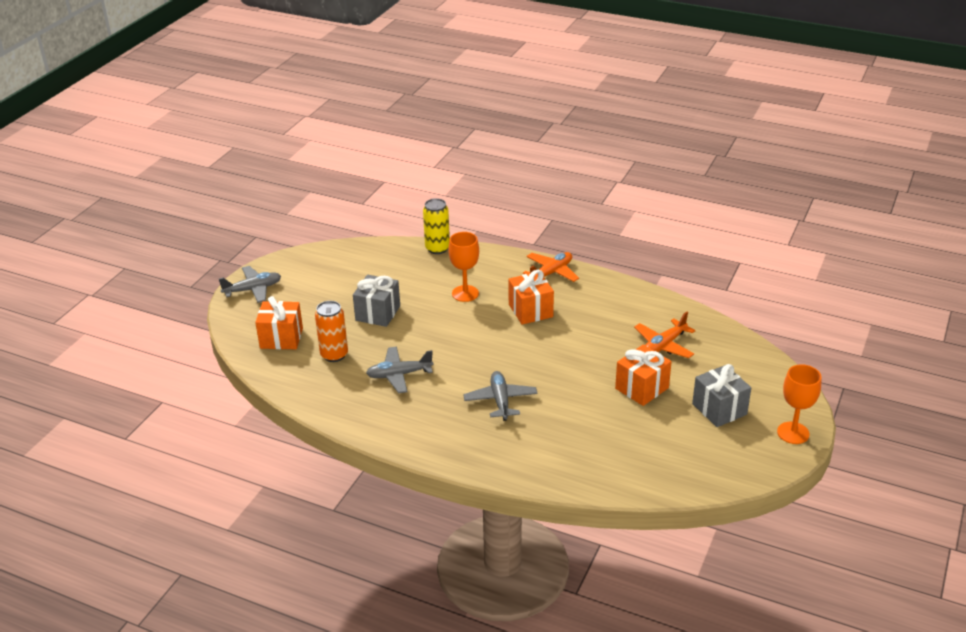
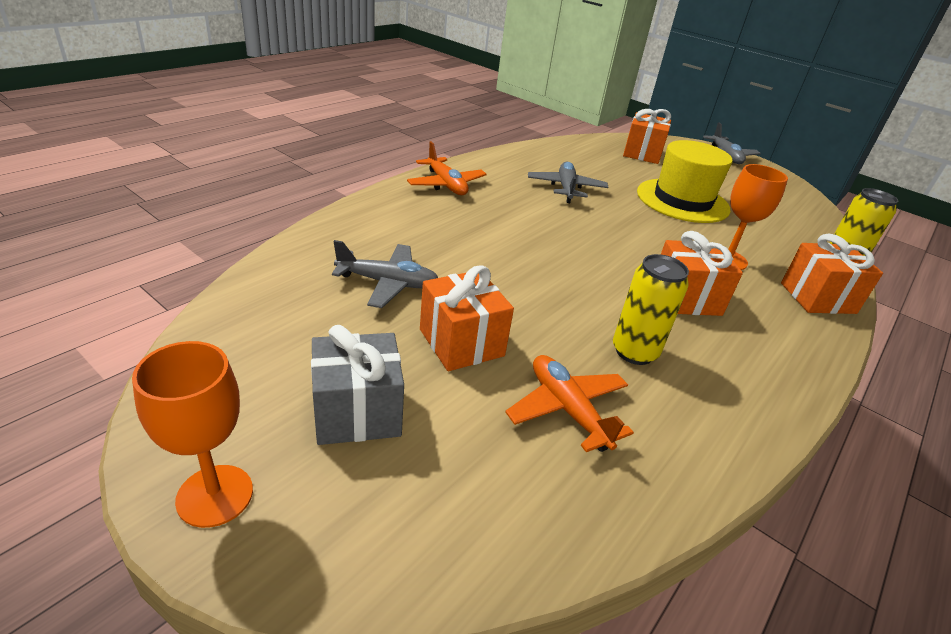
camera: 100 degrees right, 0 degrees up
(334, 355) = (610, 168): orange can -> none
(378, 313) = (682, 200): grey gift -> yellow hat
(490, 261) = (817, 298): none -> orange gift
(500, 400) = (494, 229): grey plane -> grey plane (387, 283)
(551, 273) = (797, 347): orange plane -> orange plane (446, 184)
(600, 327) = (634, 352): none -> yellow can

